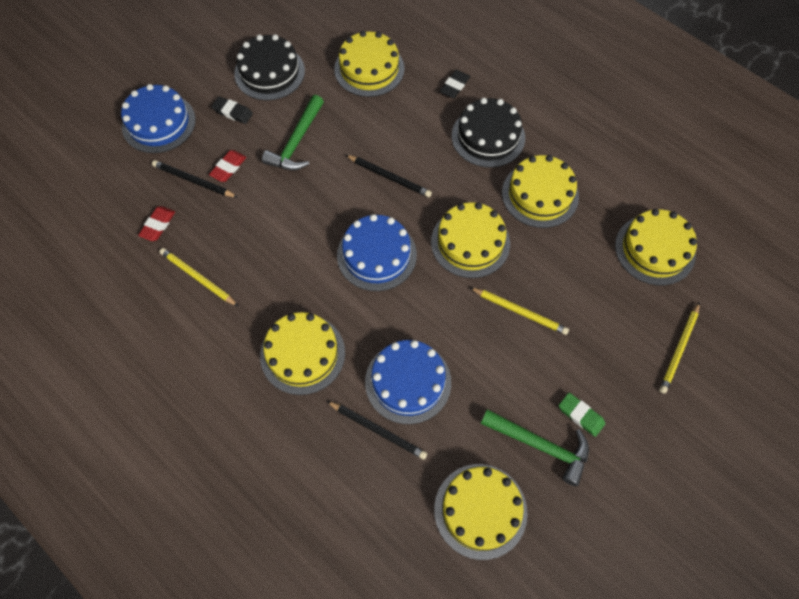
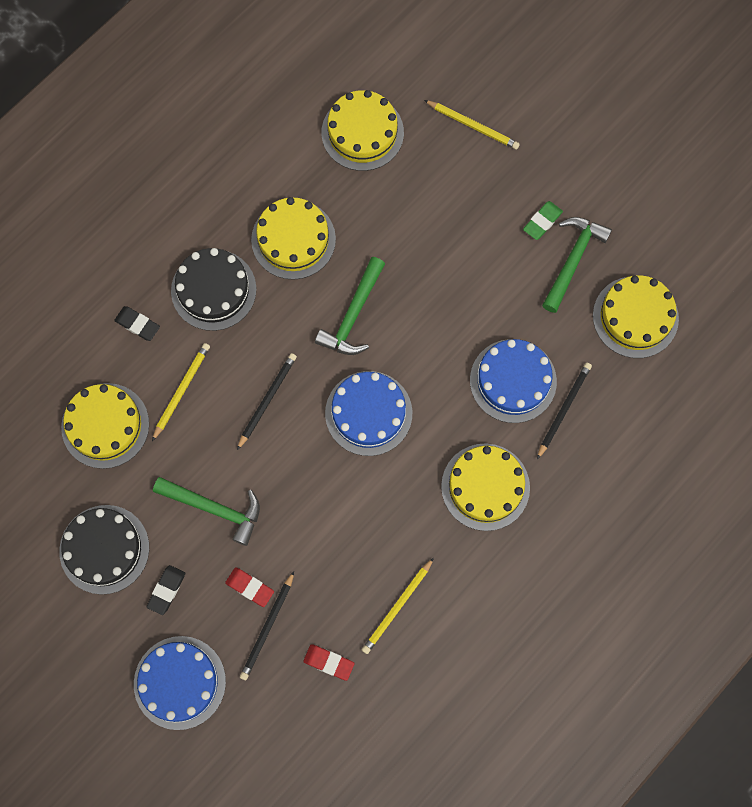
camera: 90 degrees left, 10 degrees up
(470, 242) = (353, 315): yellow cake -> green hammer
(520, 311) = (434, 269): yellow pencil -> yellow pencil (181, 390)

